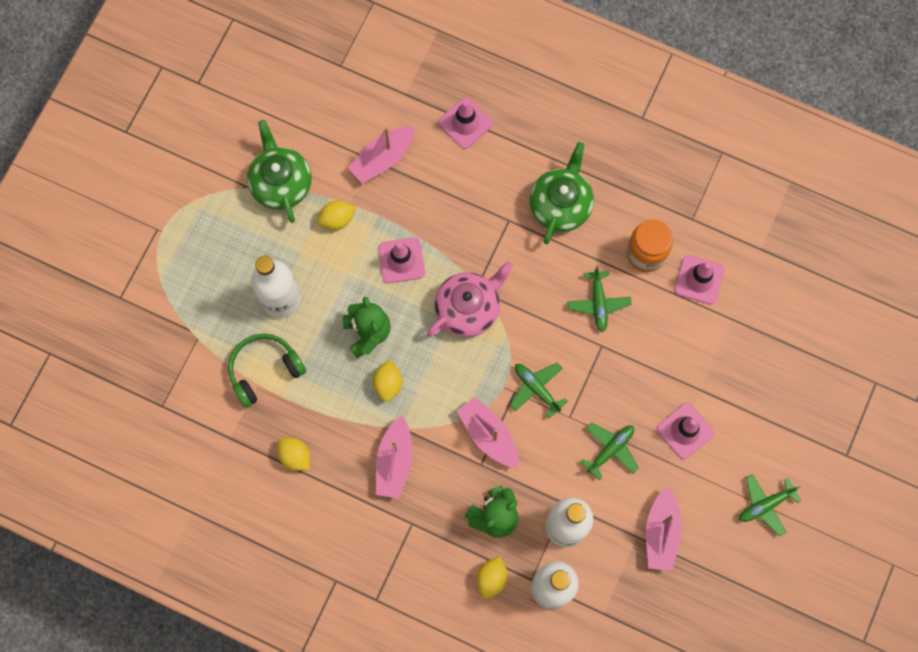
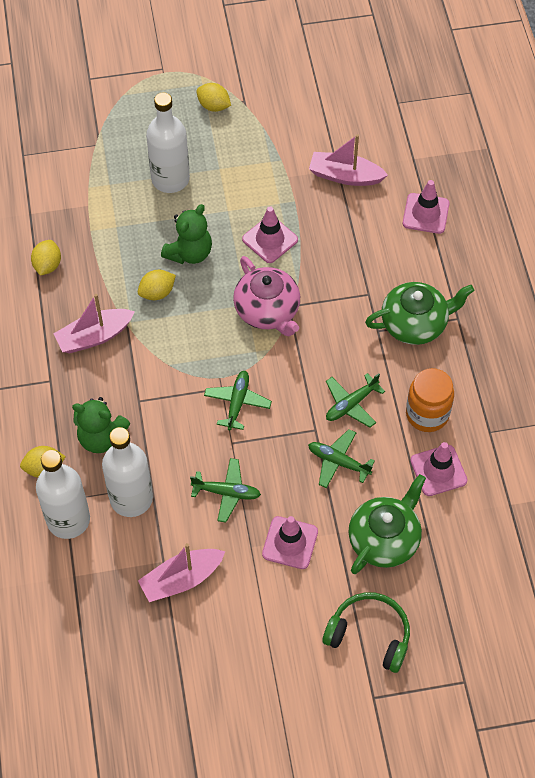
camera: 55 degrees right, 15 degrees down
(264, 370) = (103, 202): green headphones -> green headphones (369, 635)
(281, 183) = (266, 122): green teapot -> green teapot (384, 539)
(337, 219) = (267, 176): yellow lemon -> yellow lemon (214, 106)
(468, 308) = (267, 310): pink teapot -> pink teapot turned 45 degrees clockwise
(488, 435) = (169, 391): pink boat -> none
(765, 505) = (272, 653): green plane -> green plane (338, 462)

